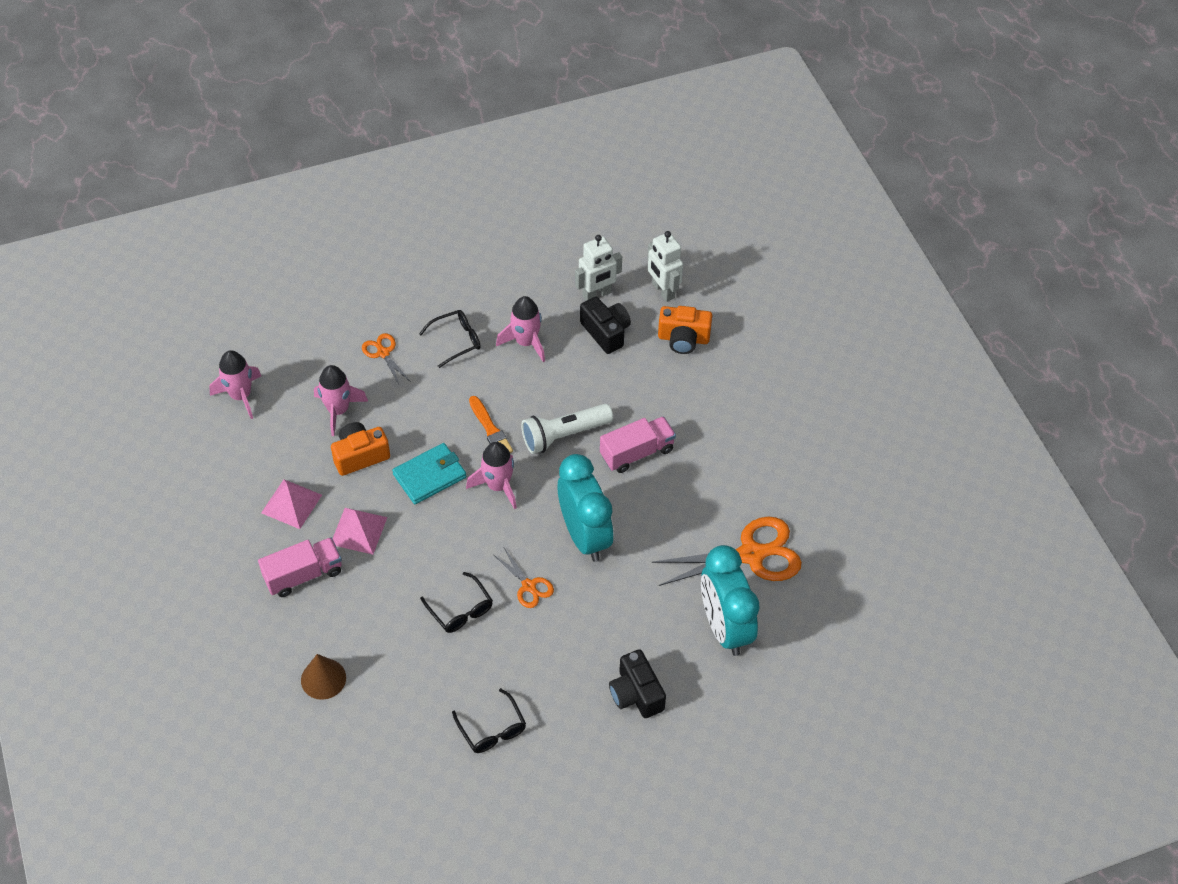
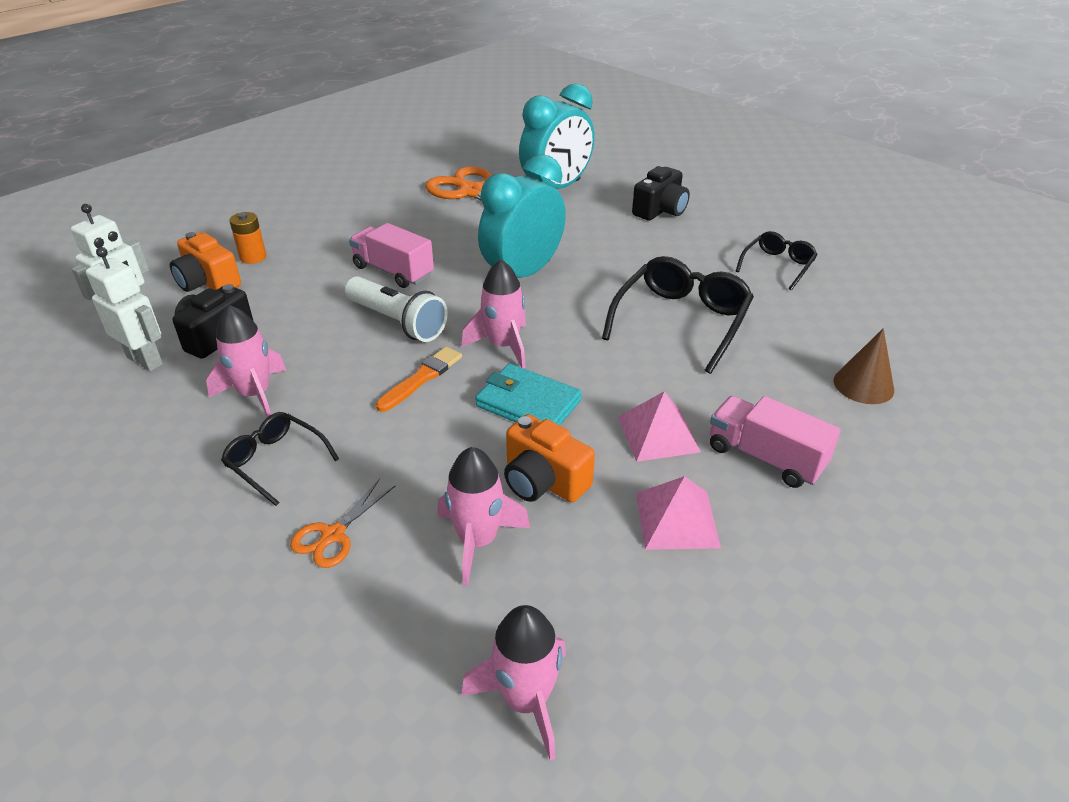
camera: 115 degrees left, 15 degrees down
(460, 610) = (681, 321): black glasses -> black glasses, size x1.72
(528, 586) = (611, 289): orange scissors -> none
(683, 339) = (208, 282): orange camera -> orange camera turned 150 degrees clockwise
(708, 371) = (253, 257): none -> orange battery

